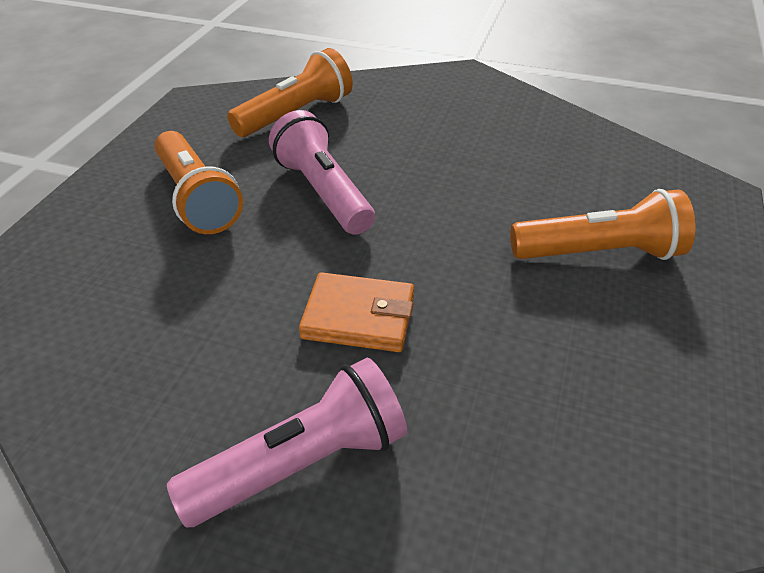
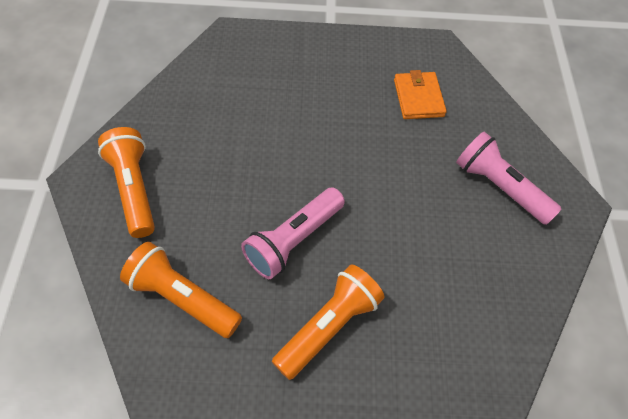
camera: 110 degrees left, 15 degrees up
(358, 317) = (403, 187): orange wallet -> orange wallet (418, 98)
(599, 253) = (308, 86): orange flashlight -> orange flashlight (134, 189)

